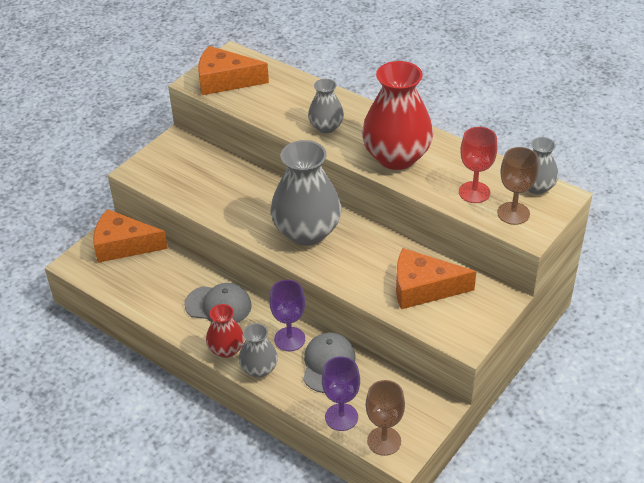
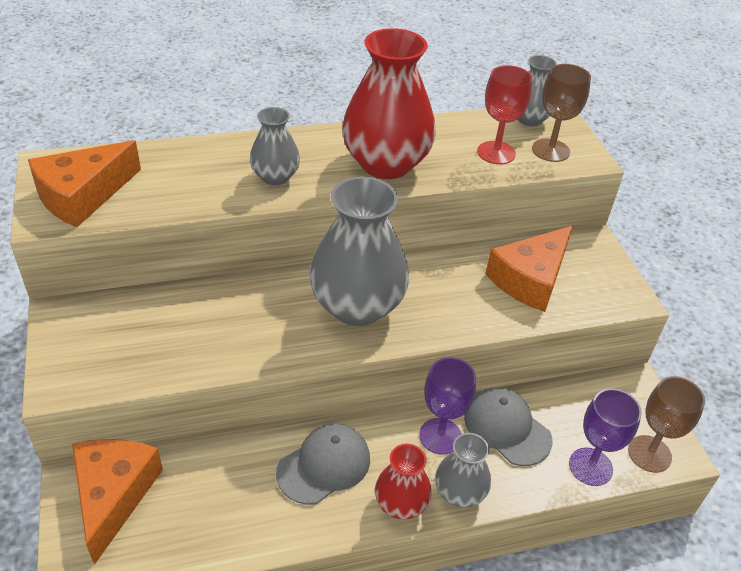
camera: 55 degrees left, 0 degrees up
(123, 245) = (113, 495): orange cheese -> orange cheese turned 135 degrees clockwise

